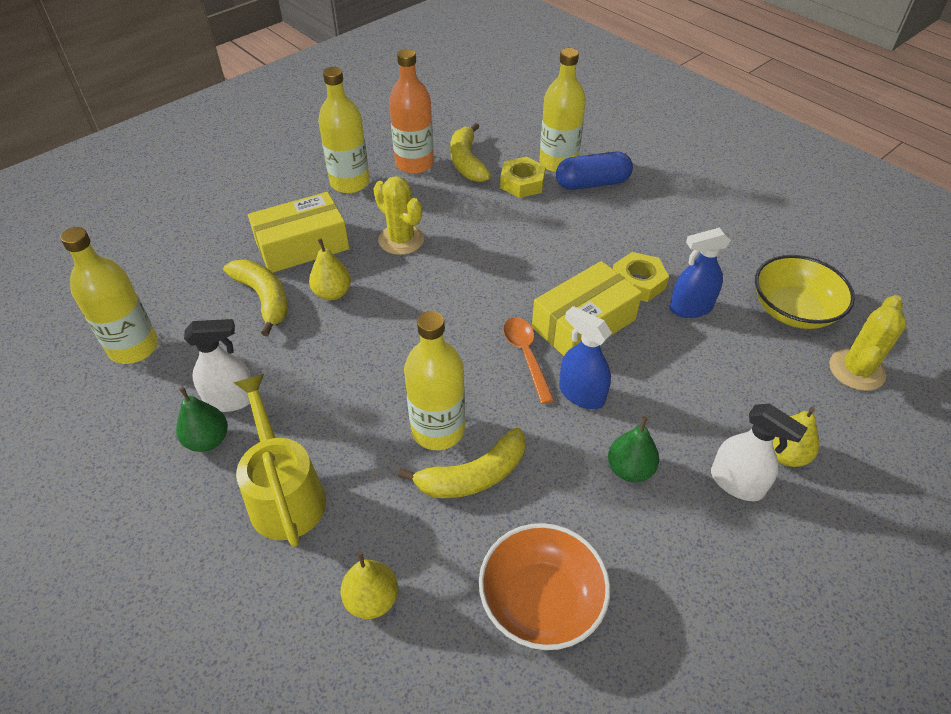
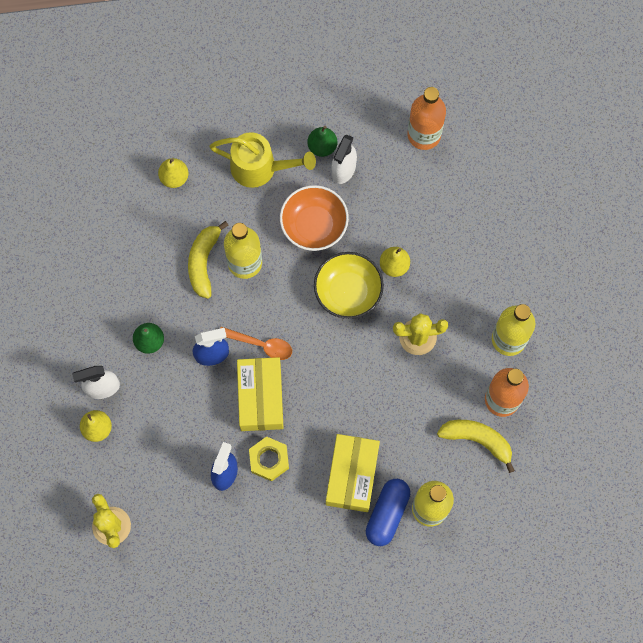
camera: 125 degrees right, 25 degrees up
(134, 347) = (424, 135): yellow bottle -> orange bottle
(264, 298) = (418, 223): yellow banana -> none
(302, 245) = (456, 271): yellow box -> yellow box (352, 475)
(522, 183) = (423, 462): yellow nut -> none
(541, 600) = (119, 248): orange bowl -> orange bowl (314, 225)
(793, 310) = (176, 536): yellow bowl -> yellow bowl (348, 291)

